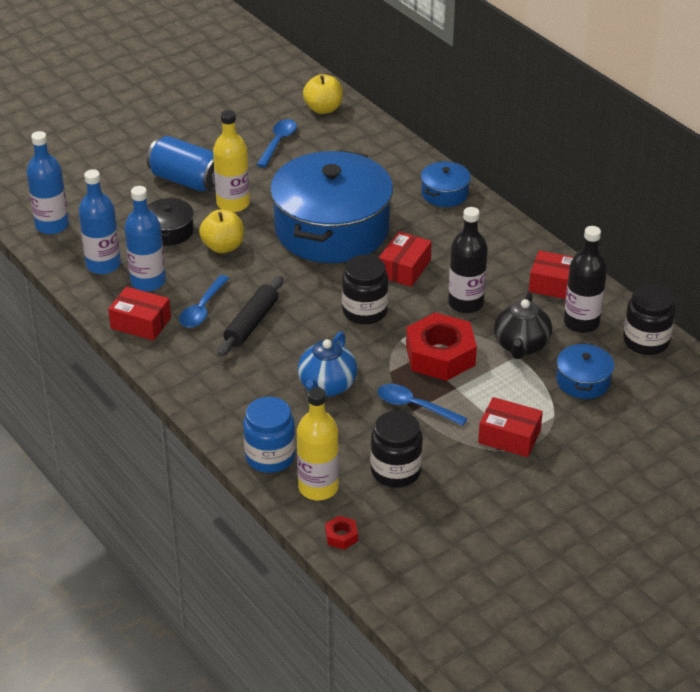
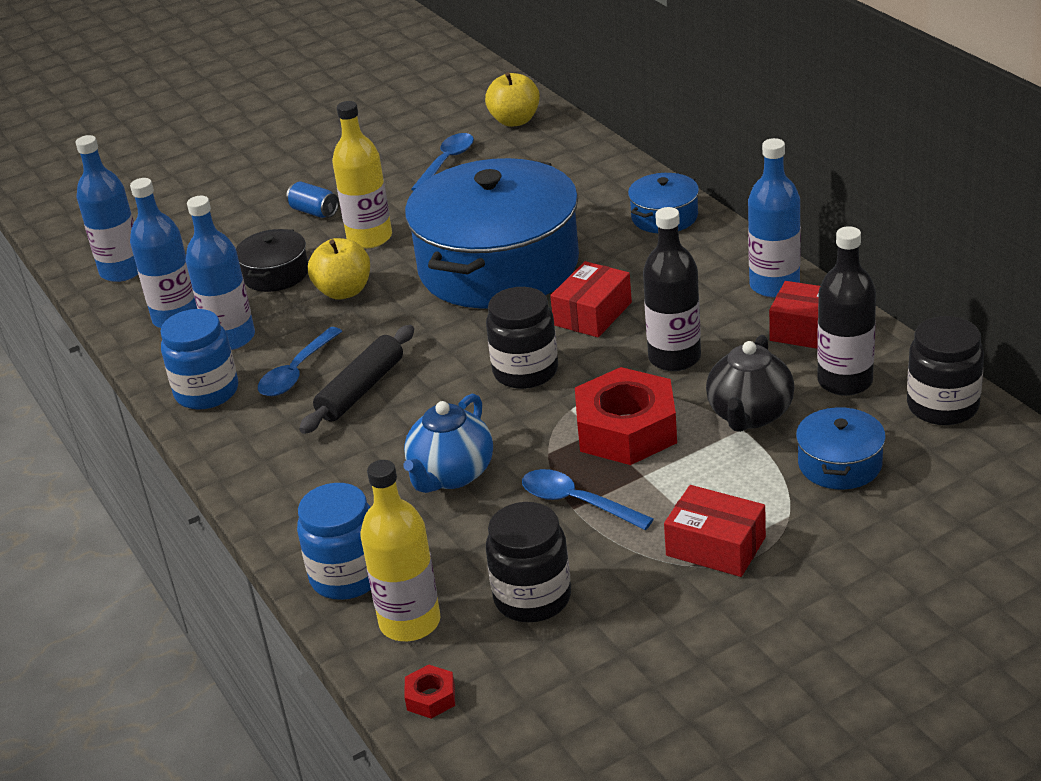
camera: 10 degrees right, 5 degrees down
(141, 323) = (207, 392): red box -> blue jar
(187, 180) = (314, 212): blue can -> blue can, size x0.50
(527, 250) = (774, 285): none -> blue bottle

